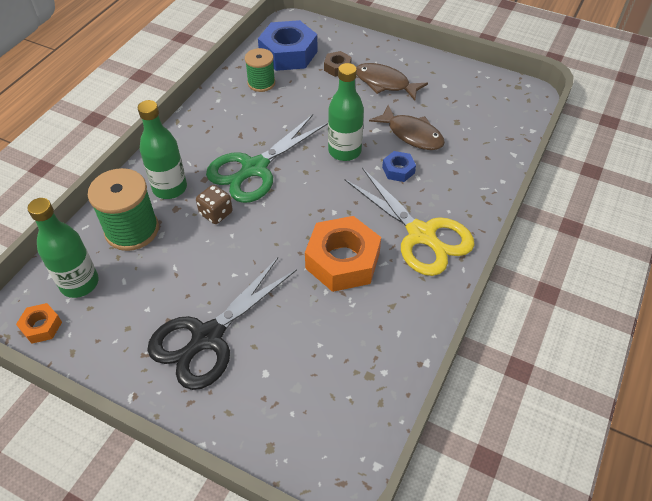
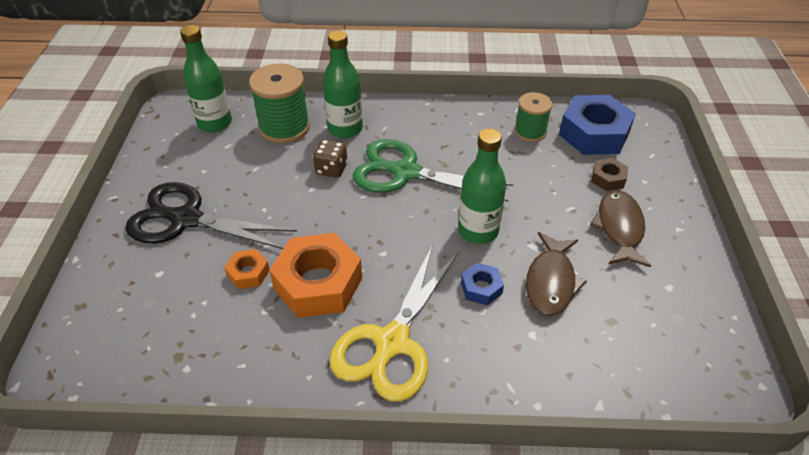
camera: 65 degrees right, 5 degrees down
(41, 326) = (165, 122): orange nut -> orange nut (248, 273)

